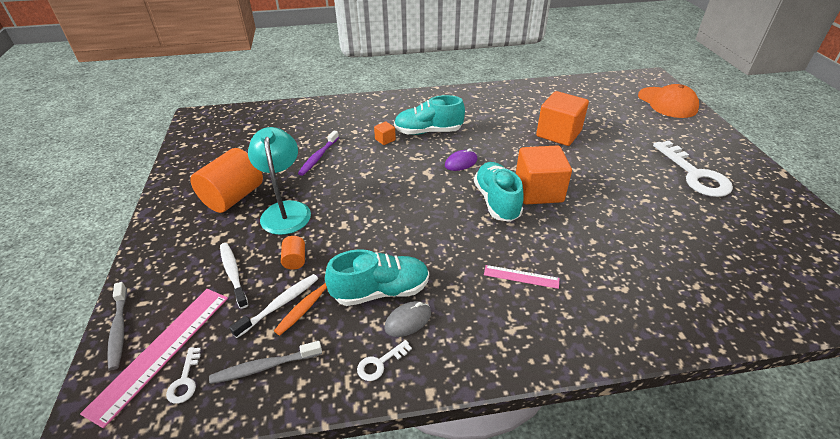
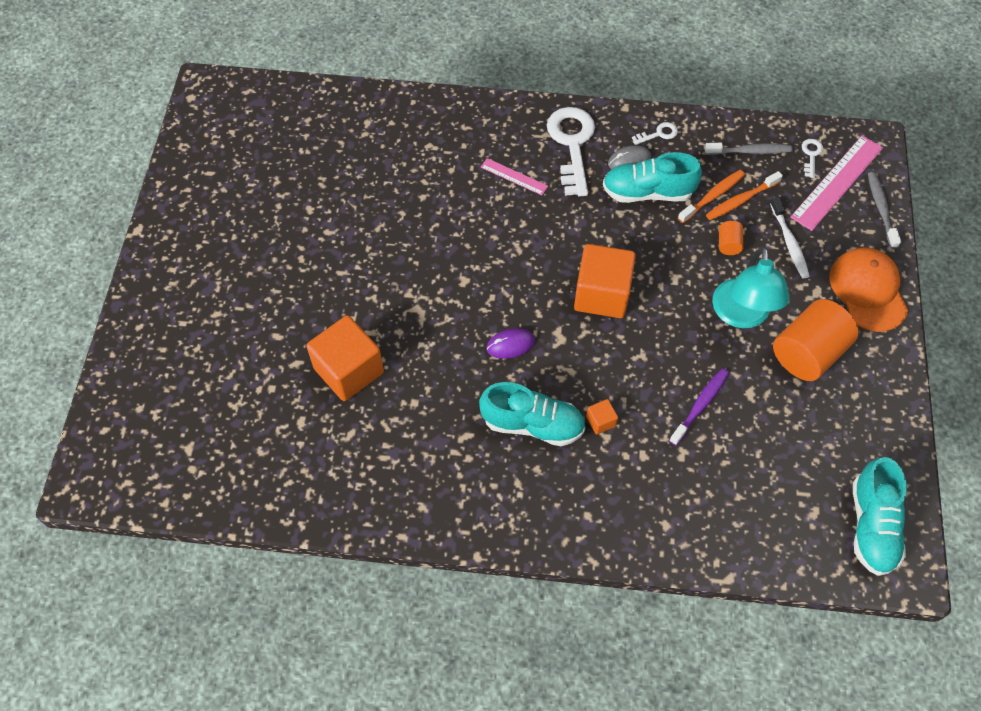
camera: 165 degrees left, 20 degrees up
(280, 304) = (741, 200): white toothbrush -> orange toothbrush
(496, 201) = (494, 270): turquoise shoe -> turquoise shoe (872, 526)
(538, 191) = (439, 273): orange cube -> orange cube (602, 294)
(667, 102) = (133, 402): orange cap -> orange cap (868, 290)
(695, 174) = (239, 253): white key -> white key (572, 144)

